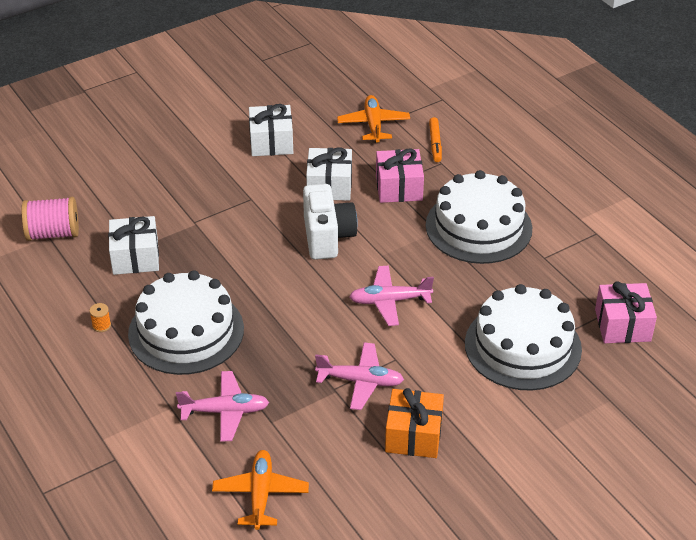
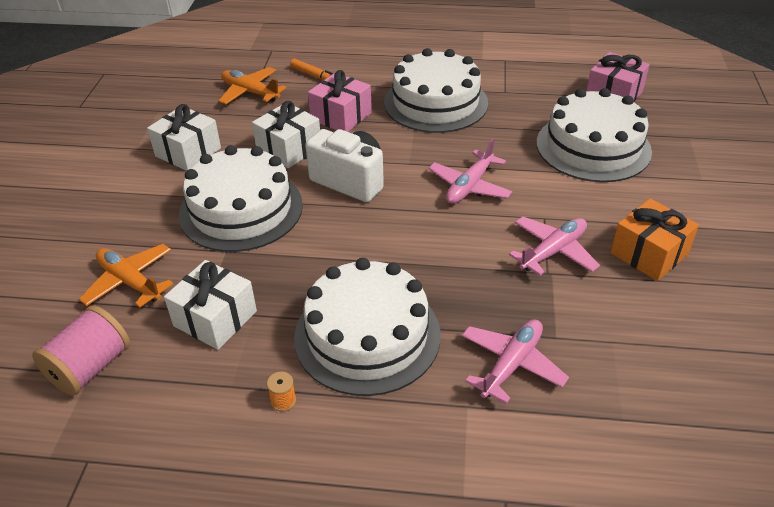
camera: 50 degrees left, 0 degrees up
(241, 205) = (241, 209): none -> white cake
(261, 494) = (653, 397): orange plane -> orange plane (130, 282)

